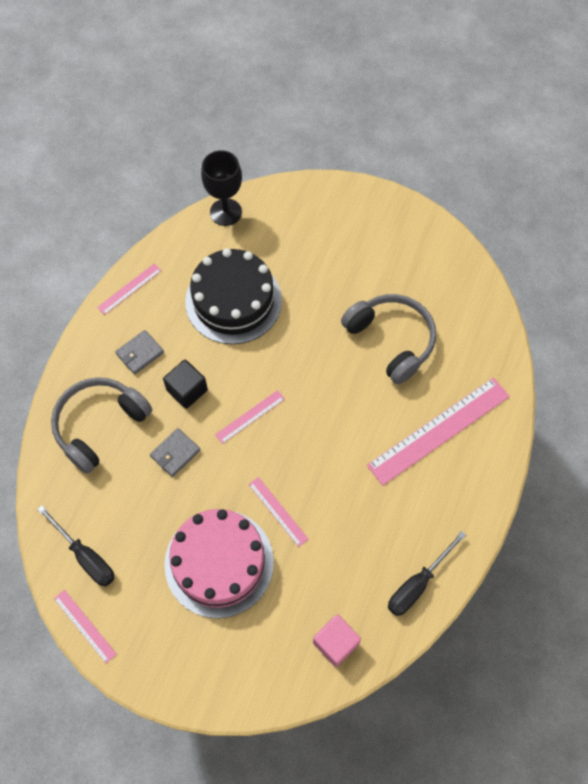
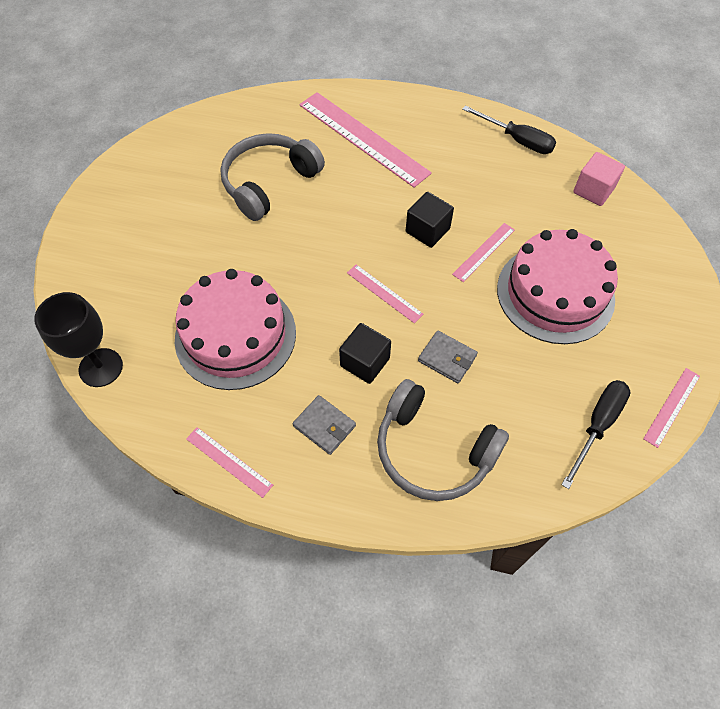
camera: 100 degrees left, 5 degrees down
(233, 301) = (235, 335): black cake -> pink cake
(312, 467) = (427, 230): none -> black cube

